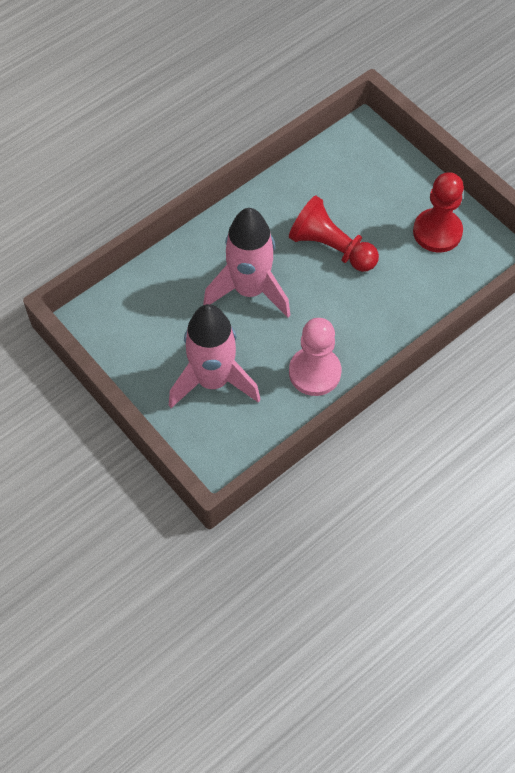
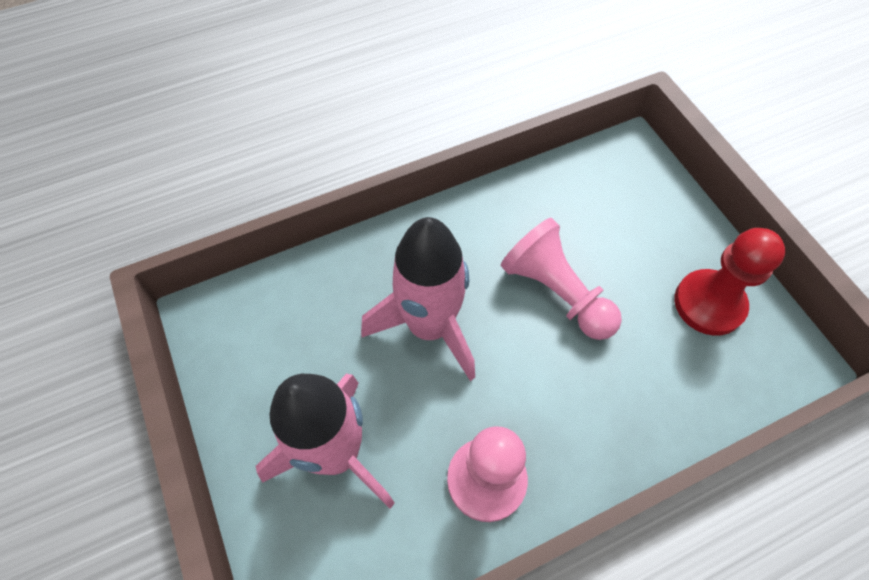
camera: 15 degrees right, 0 degrees up
(331, 247) = (556, 292): red pawn -> pink pawn

